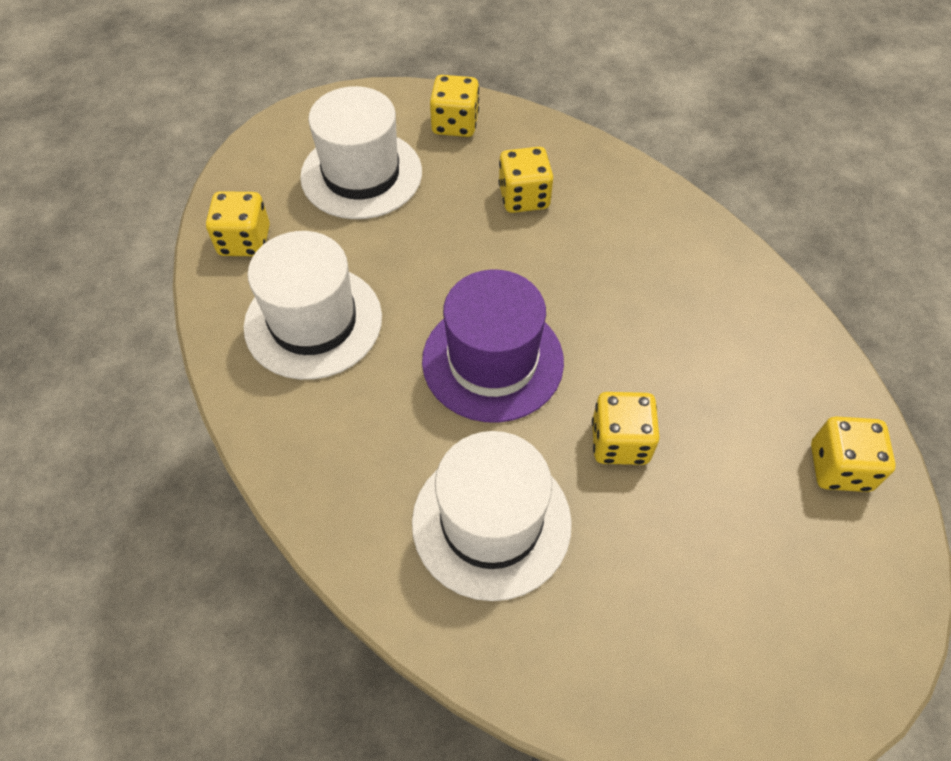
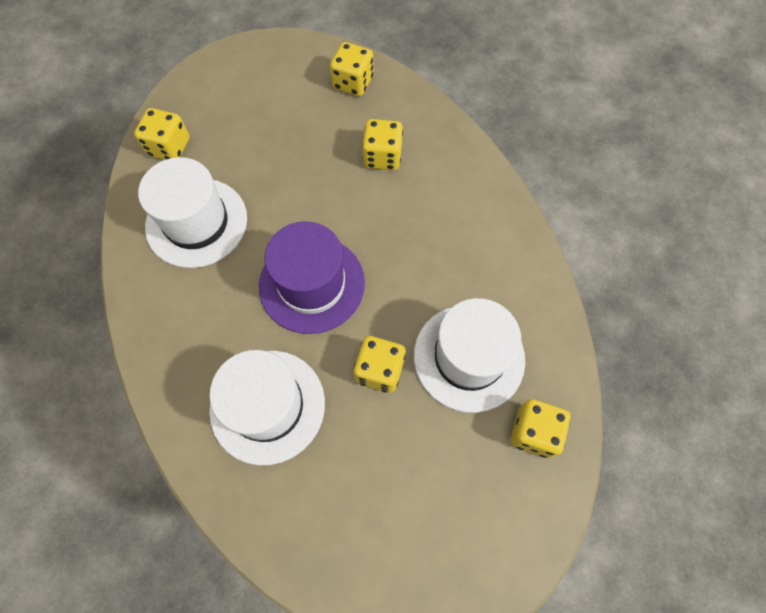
camera: 15 degrees right, 10 degrees up
(361, 174) = (269, 110): white hat -> white hat (469, 357)

